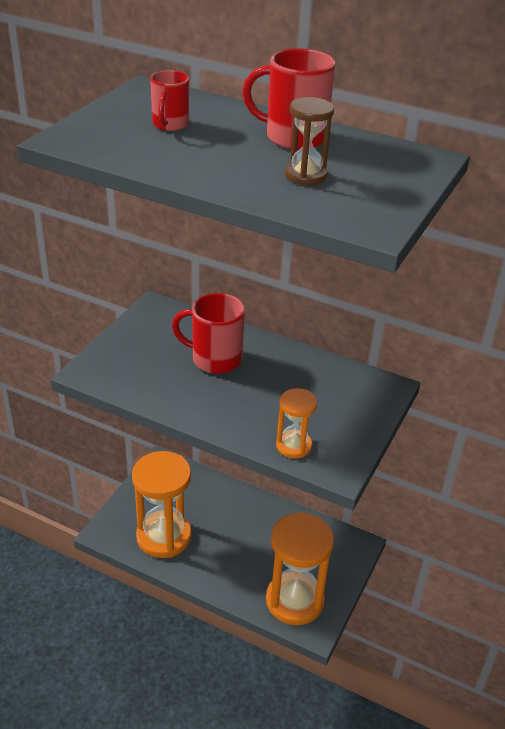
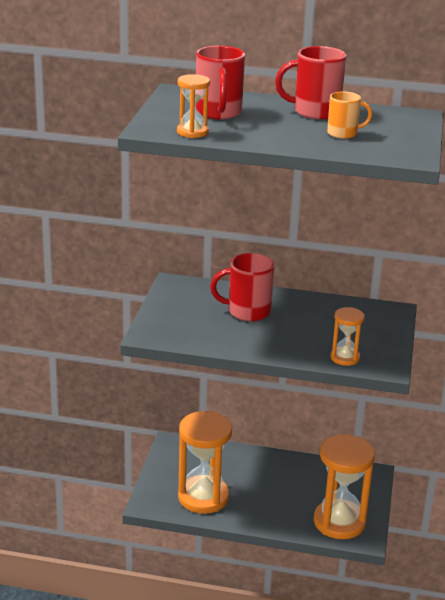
camera: 15 degrees left, 10 degrees down
(112, 149) = (192, 132): none -> orange hourglass
(170, 124) = (218, 113): red mug -> red mug, size x1.62
(305, 175) = (343, 134): brown hourglass -> orange mug

